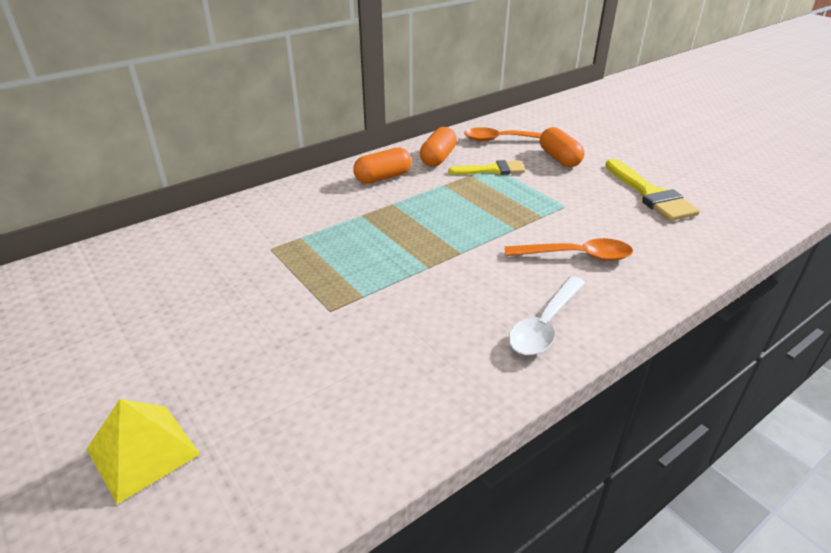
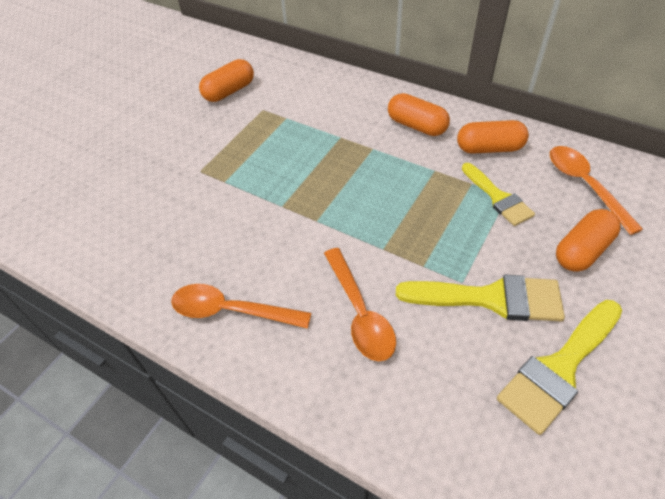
camera: 70 degrees right, 15 degrees up
(143, 451) = (52, 149): yellow pyramid -> none
(210, 264) = (229, 91): none -> orange capsule
(545, 325) = (231, 311): white spoon -> orange spoon
(585, 200) = (491, 298): none -> yellow brush

